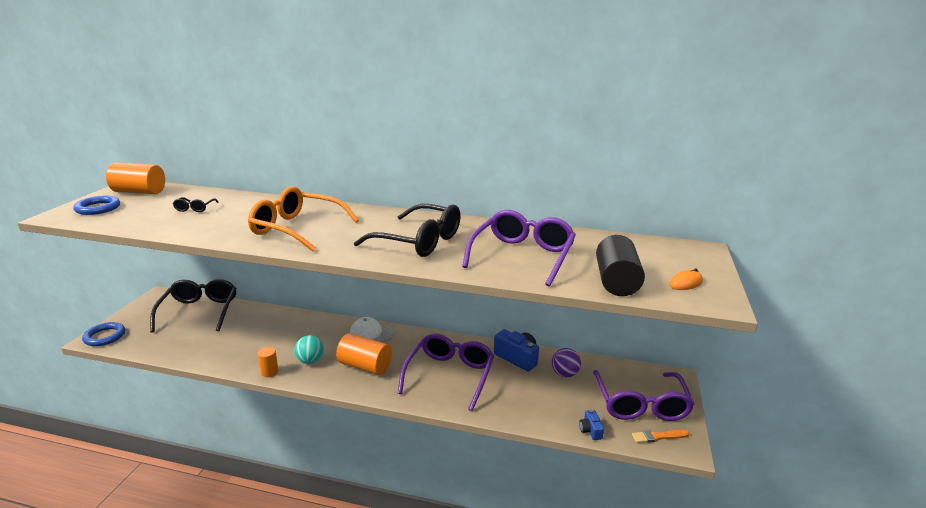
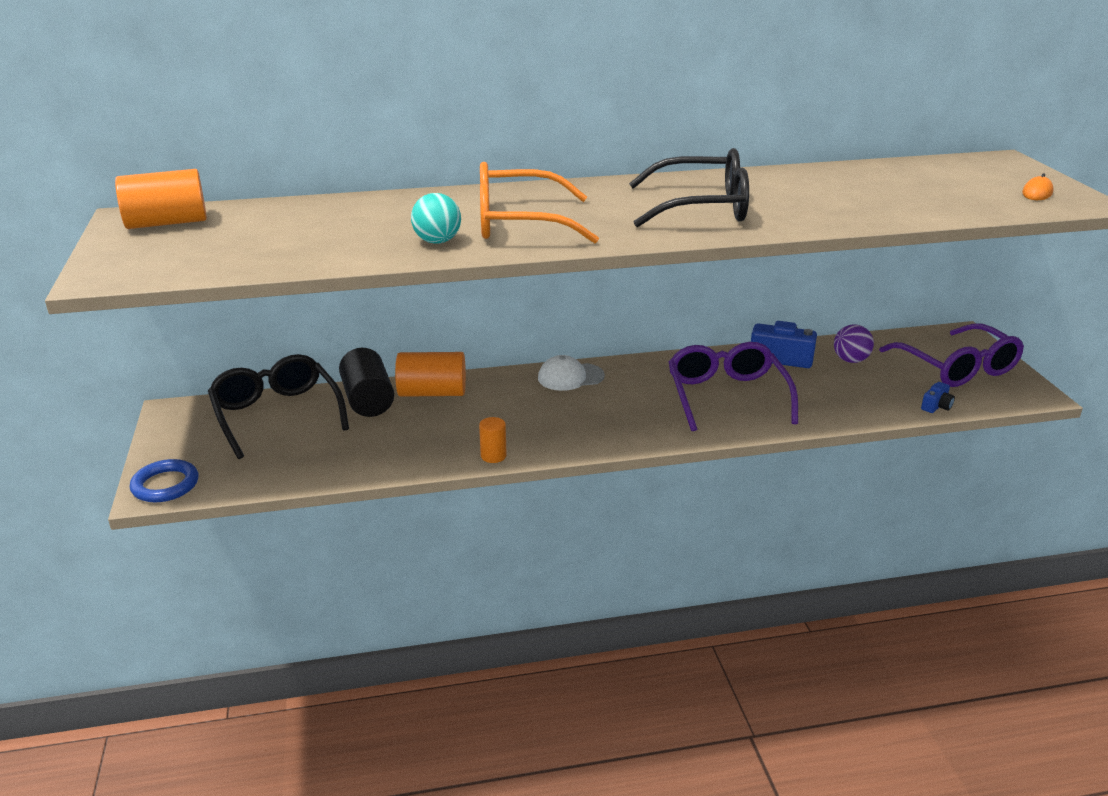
camera: 25 degrees left, 5 degrees up
(98, 208) = (148, 256): blue ring -> none
(195, 208) = (313, 227): black glasses -> none
(310, 361) = (531, 429): turquoise ball -> turquoise ball (437, 241)
(365, 366) = (611, 415): orange cylinder -> orange cylinder (432, 393)
(522, 256) = (842, 200): purple glasses -> none
(590, 430) = (936, 406): blue camera -> blue camera turned 105 degrees counterclockwise
(616, 282) = (975, 205): black cylinder -> black cylinder (368, 400)
(658, 436) = (1004, 392): orange brush -> none

